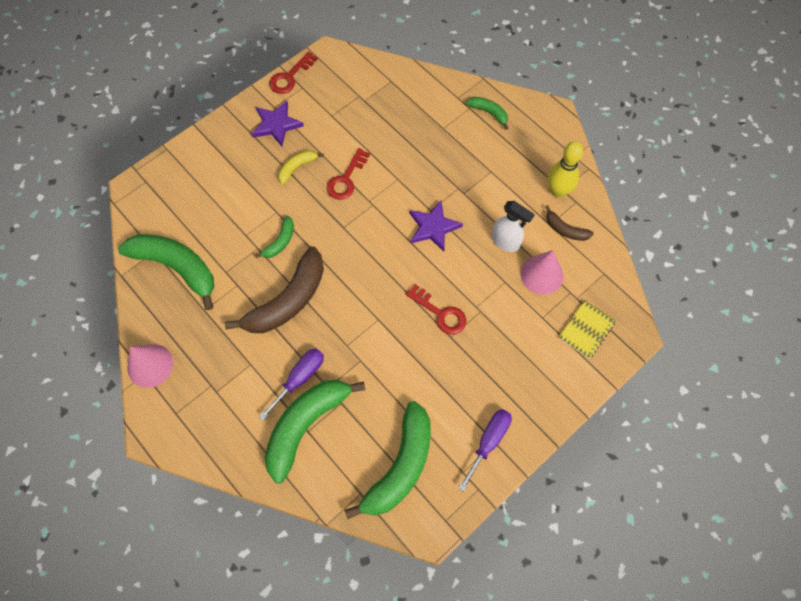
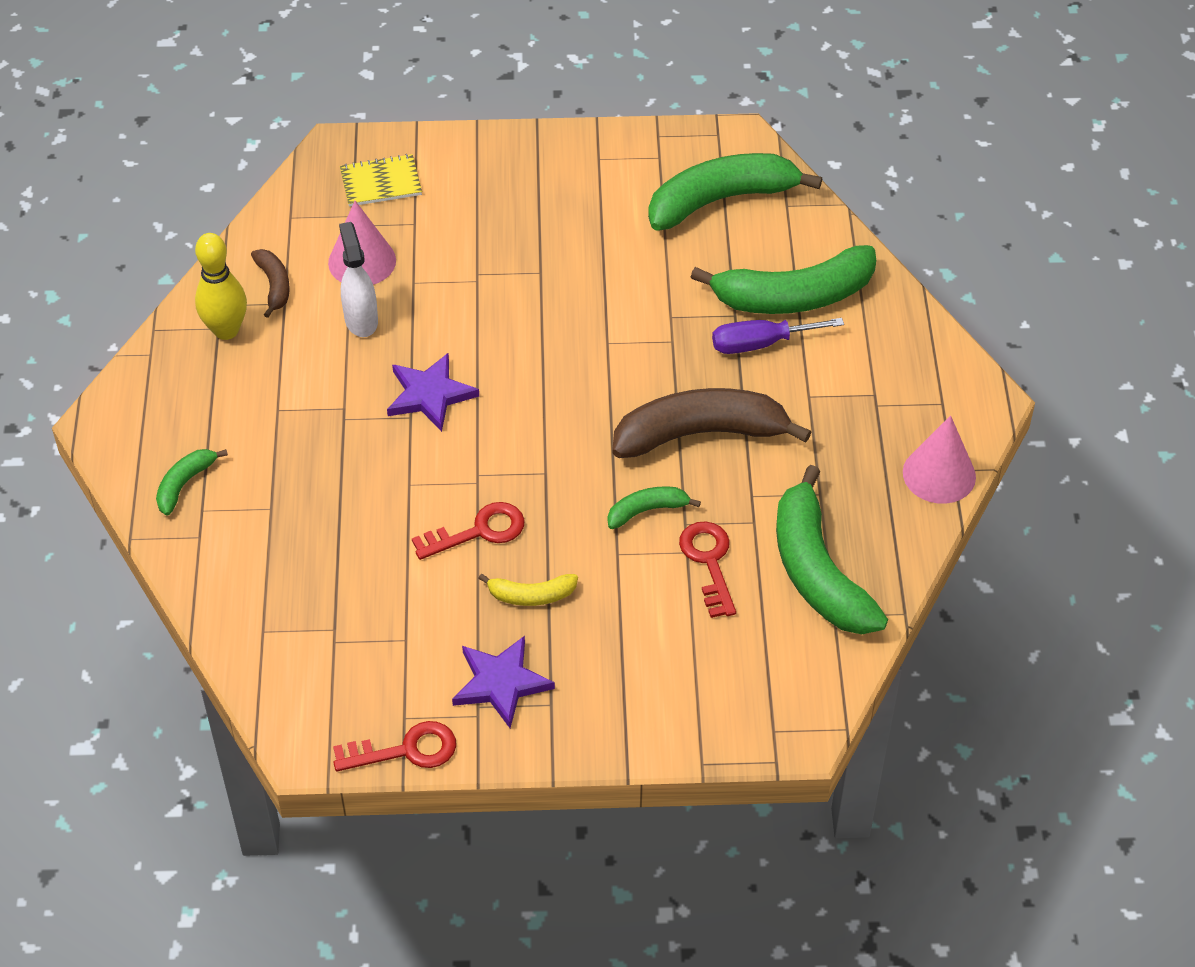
camera: 140 degrees left, 15 degrees down
(440, 313) = (526, 301): red key -> red key (709, 562)
(488, 442) = (605, 162): purple screwdriver -> none
(489, 113) = (185, 484): green banana -> green banana turned 45 degrees clockwise

